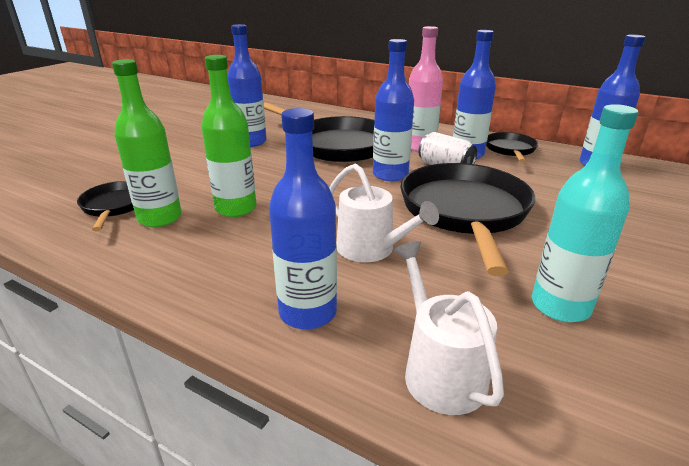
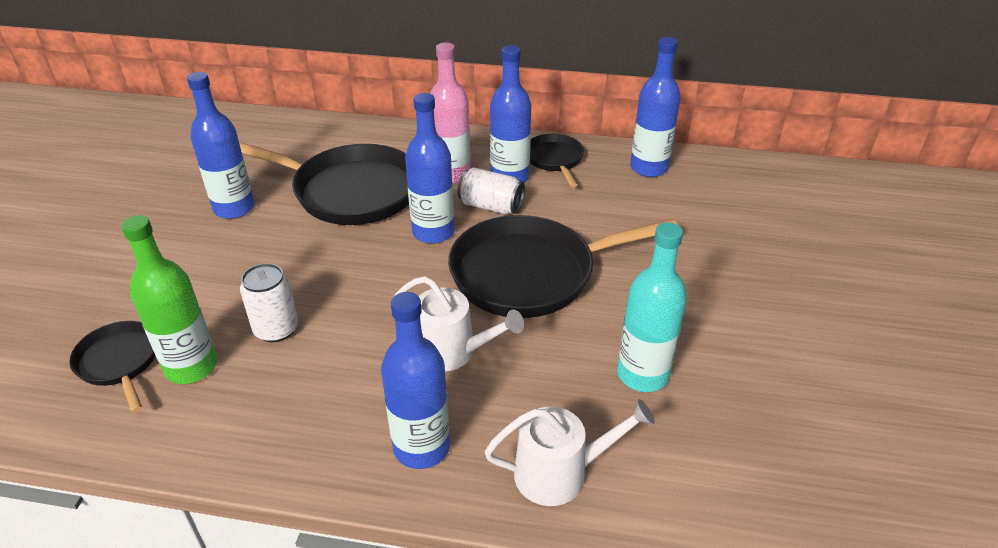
camera: 20 degrees left, 10 degrees up
(236, 208) = (276, 329): green bottle -> white can
(440, 371) = (559, 473): white watering can -> white watering can turned 120 degrees clockwise
(465, 212) = (530, 273): black pan -> black pan turned 90 degrees counterclockwise

